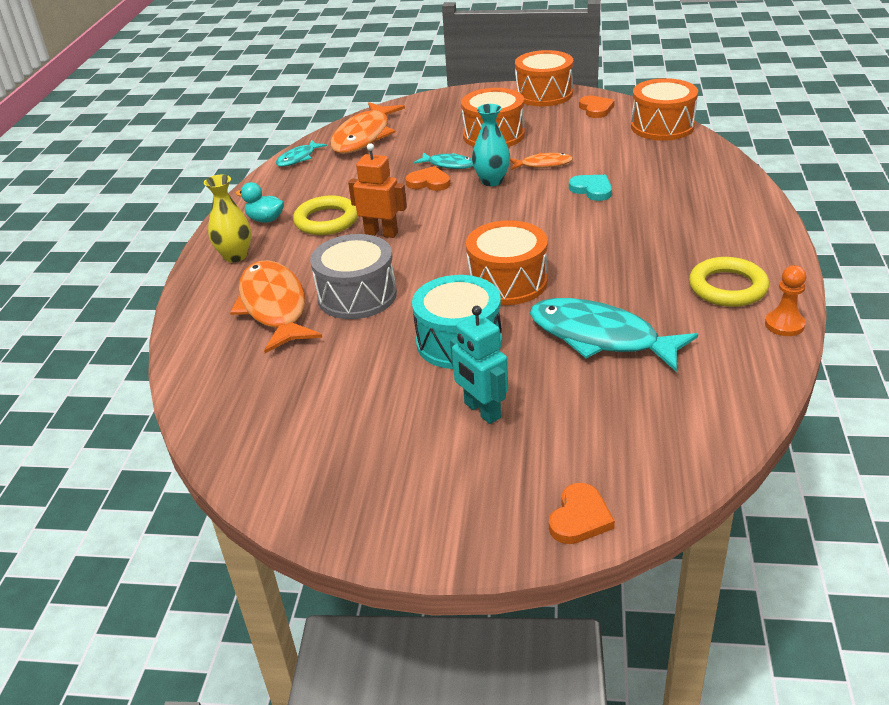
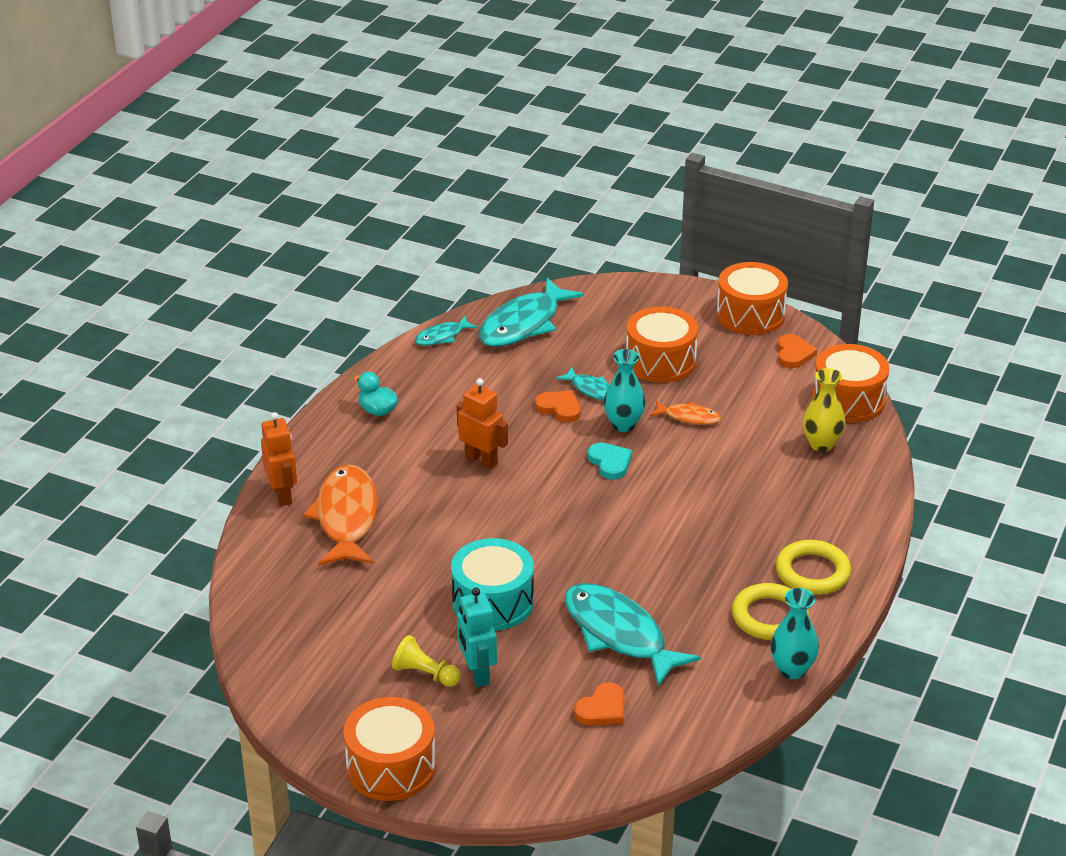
camera: 15 degrees right, 0 degrees up
(201, 304) = (282, 495): none -> orange robot
(235, 256) = (332, 448): yellow vase -> yellow vase (821, 444)
(326, 220) = (436, 429): yellow ring -> yellow ring (812, 572)
(357, 296) = (426, 527): grey drum -> none
(364, 136) = (523, 324): orange fish -> turquoise fish
(427, 426) = (425, 674): none -> yellow pawn
(507, 282) = (570, 552): orange drum -> orange drum (391, 767)
(580, 518) = (503, 785): orange heart -> orange heart (602, 709)
(592, 190) = (718, 465): turquoise heart -> turquoise heart (610, 463)
(784, 324) = (792, 670): orange pawn -> turquoise vase

